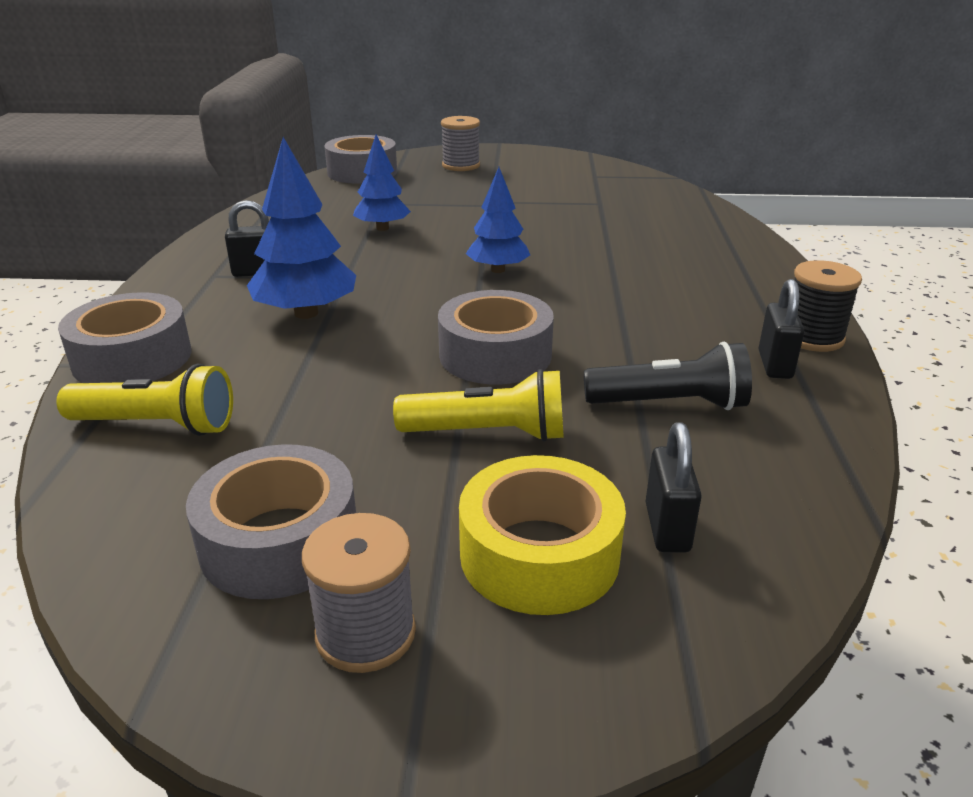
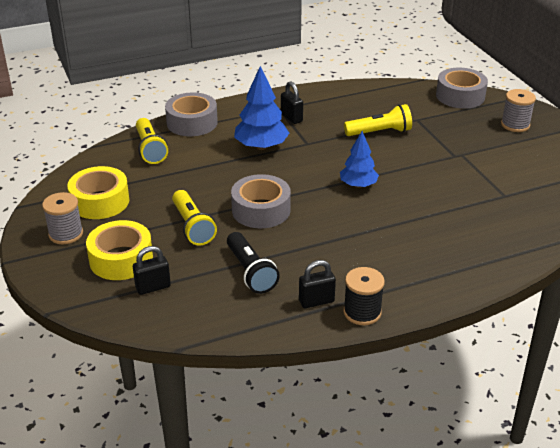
camera: 65 degrees right, 5 degrees up
(279, 541) = (100, 201): grey tape -> yellow tape
(382, 228) = (380, 132): blue tree -> yellow flashlight

